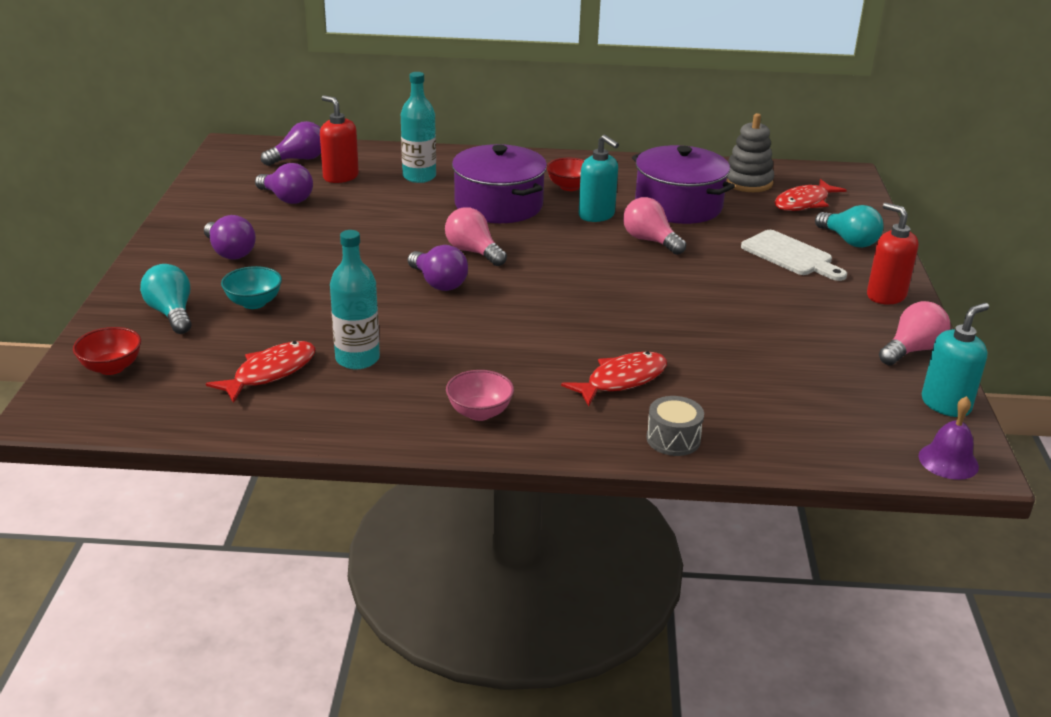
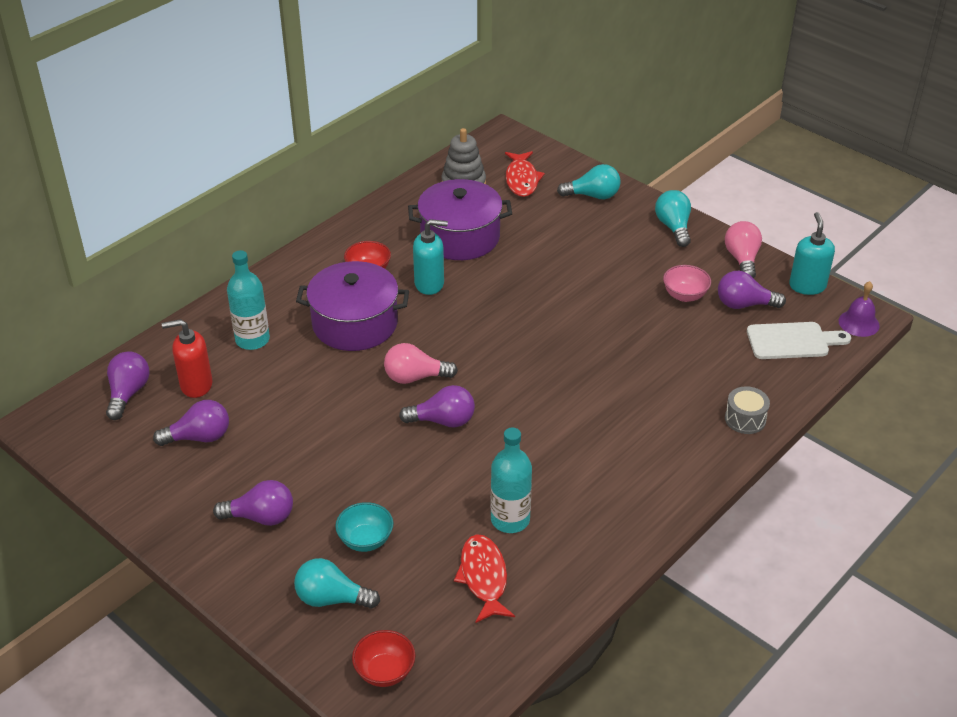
camera: 50 degrees left, 10 degrees up
(479, 412) = (638, 491): pink bowl -> pink bowl (685, 295)
(621, 380) = (660, 402): red fish -> none
(650, 241) = (496, 281): pink light bulb -> none
(790, 255) = (584, 232): white cutting board -> white cutting board (792, 341)
(845, 376) = (744, 304): none -> purple light bulb
(885, 296) = (673, 227): red soap dispenser -> turquoise light bulb

